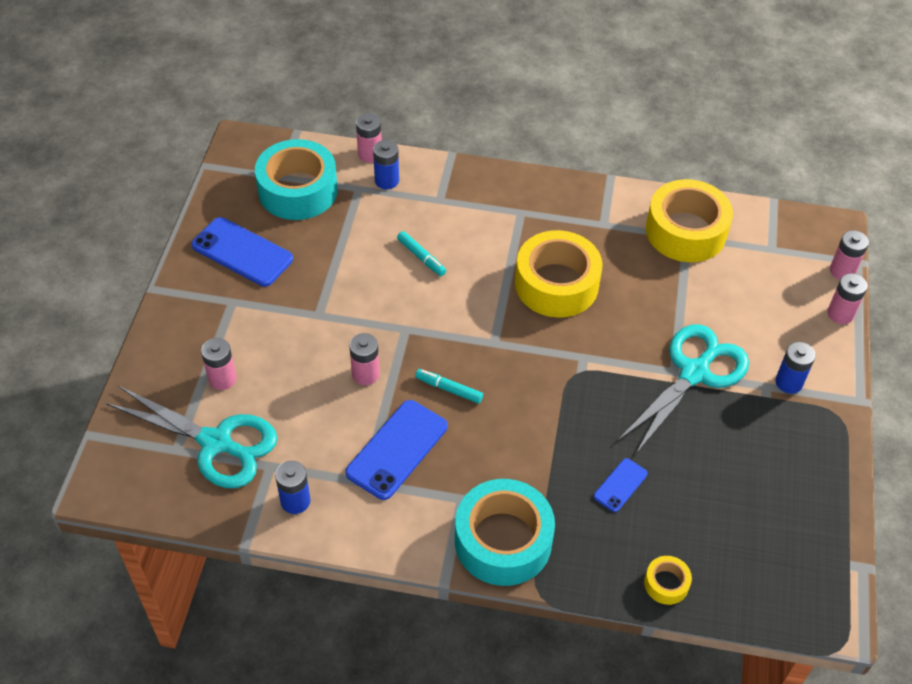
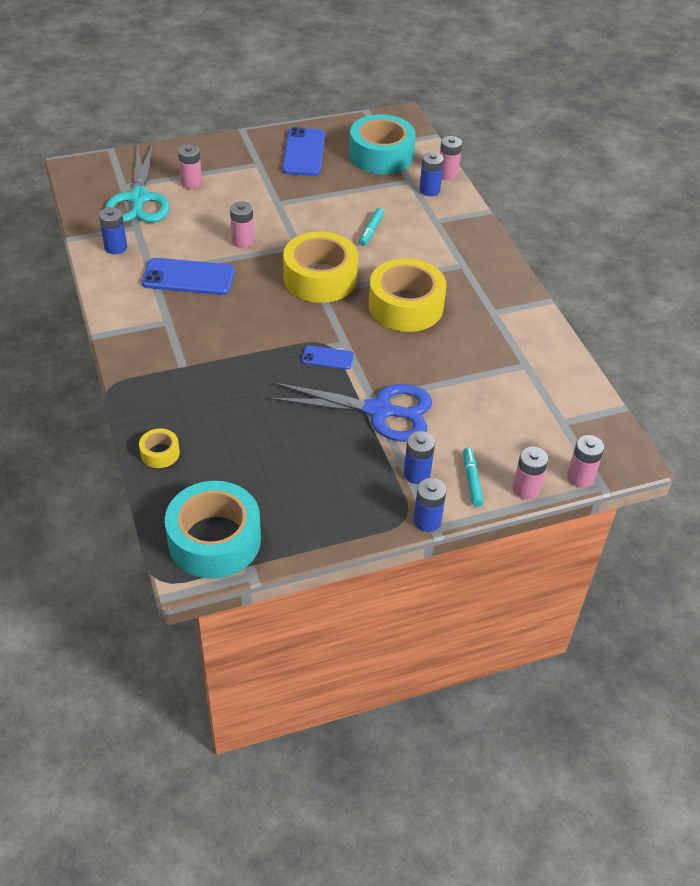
camera: 60 degrees right, 5 degrees down
(449, 389) = (259, 284): turquoise marker -> turquoise marker (471, 480)
(503, 541) = (144, 353): turquoise tape -> turquoise tape (214, 540)
(620, 485) = (235, 400): blue phone -> blue phone (327, 358)
(686, 231) = (531, 362): yellow tape -> yellow tape (320, 278)
(694, 373) = (379, 411): turquoise scissors -> blue scissors
(849, 402) = (427, 521): none -> blue battery

